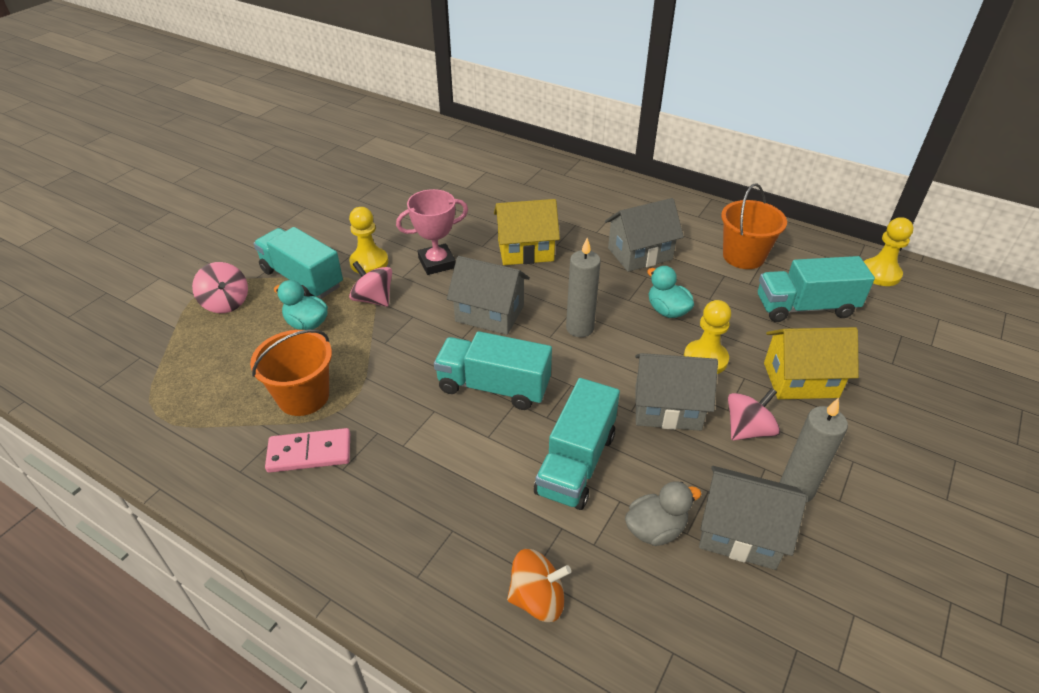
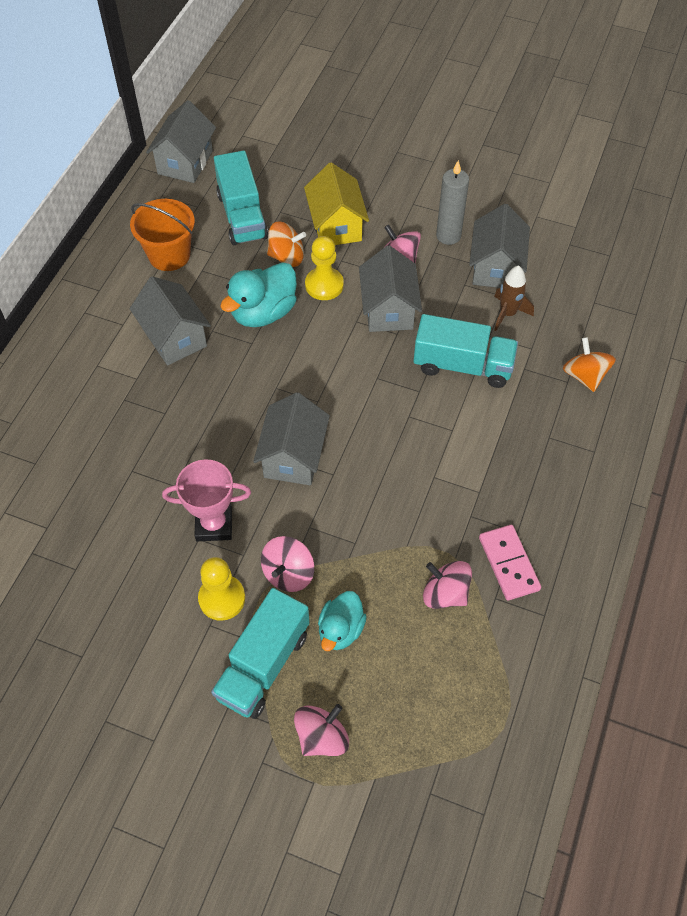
camera: 100 degrees left, 15 degrees up
(303, 396) = (445, 594): orange bucket -> pink spinning top
(437, 263) = (214, 525): pink trophy -> pink trophy turned 60 degrees counterclockwise
(493, 387) = (394, 435): turquoise truck -> none
(525, 250) = (180, 441): yellow house -> none
(579, 328) = (301, 378): grey candle -> none
(655, 529) = (507, 313): grey duck -> brown rocket
(667, 311) = (263, 313): turquoise duck -> turquoise duck, size x1.54
(746, 334) = (287, 257): none -> orange spinning top
(880, 274) = (185, 162): yellow pawn -> grey house

